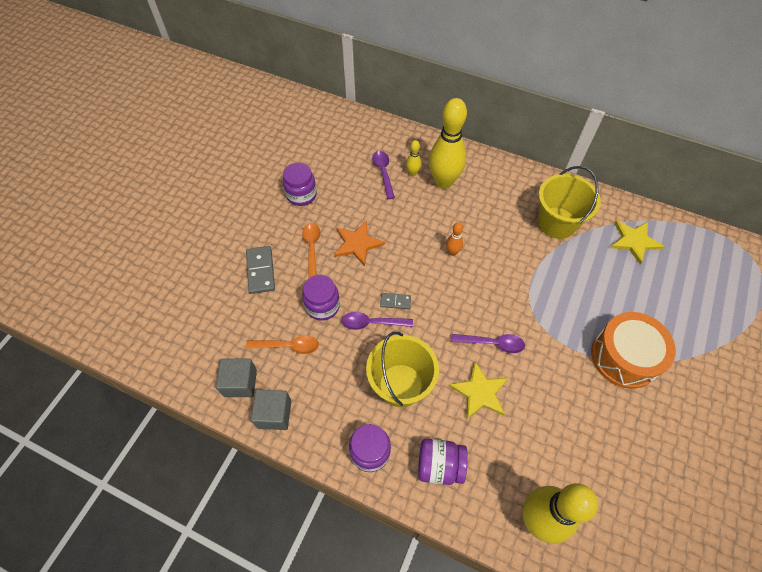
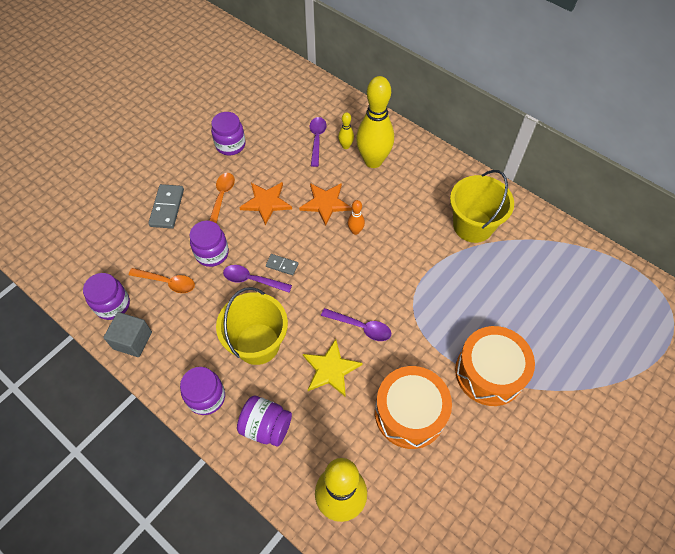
camera: 15 degrees right, 0 degrees up
(240, 383) = (112, 305): grey cube -> purple jar
(414, 232) = (325, 203): none -> orange star
(568, 415) = (410, 413): none -> orange drum
(634, 241) = (547, 262): yellow star -> none

